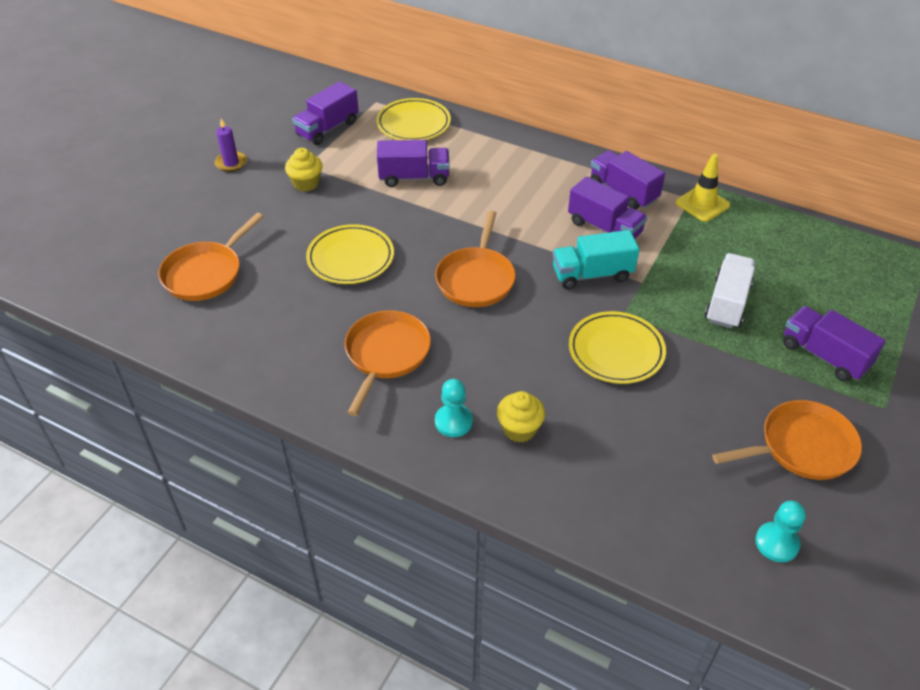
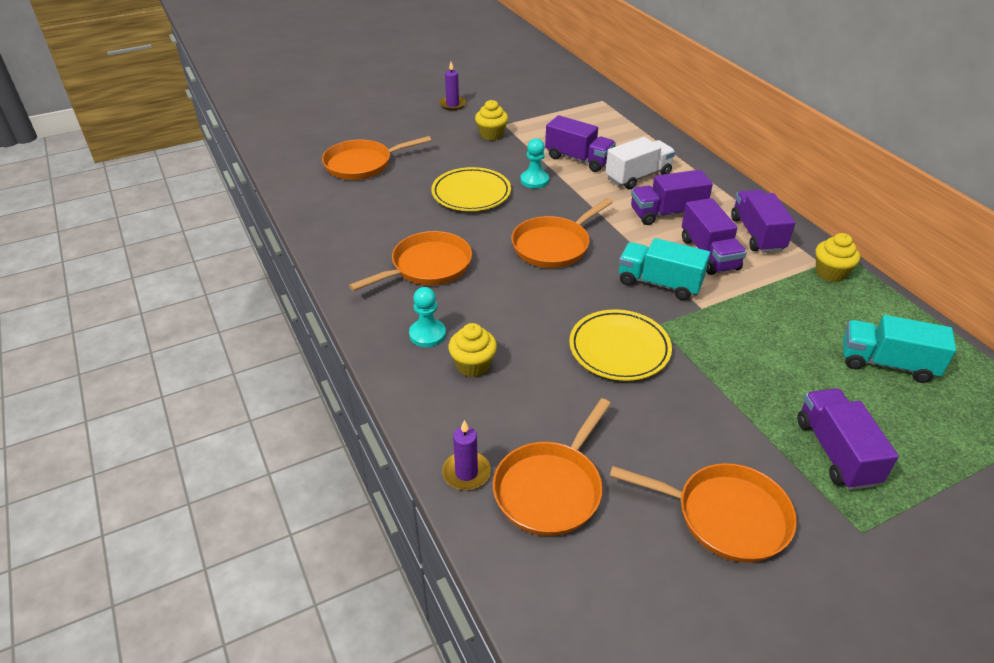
camera: 35 degrees right, 5 degrees down
(327, 128) = (546, 106): purple truck -> purple truck (667, 213)
(413, 124) = (617, 124): yellow plate -> none
(605, 525) = (466, 473): none -> purple candle
(675, 499) = (550, 488): none -> orange pan
(702, 204) = (830, 273): yellow traffic cone -> yellow cupcake
(727, 303) = (772, 360): white truck -> white truck (638, 176)
(776, 543) = (610, 581): turquoise pawn -> turquoise pawn (534, 180)
(798, 266) = (886, 363): none -> turquoise truck

